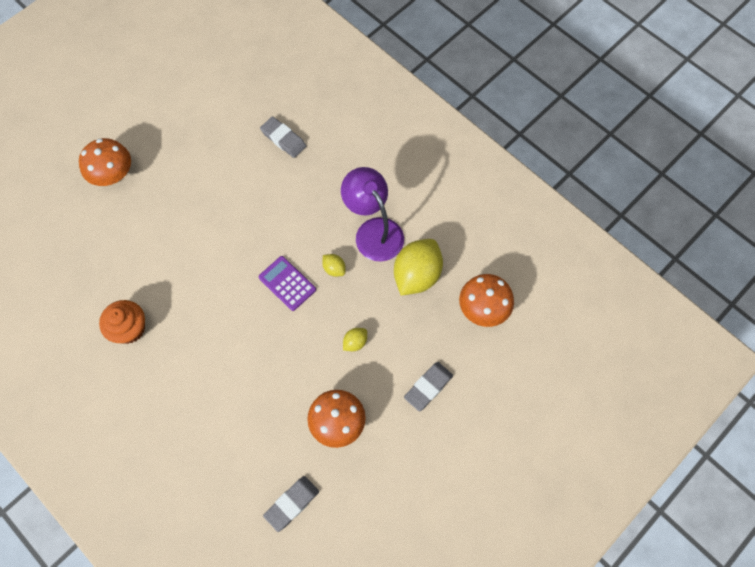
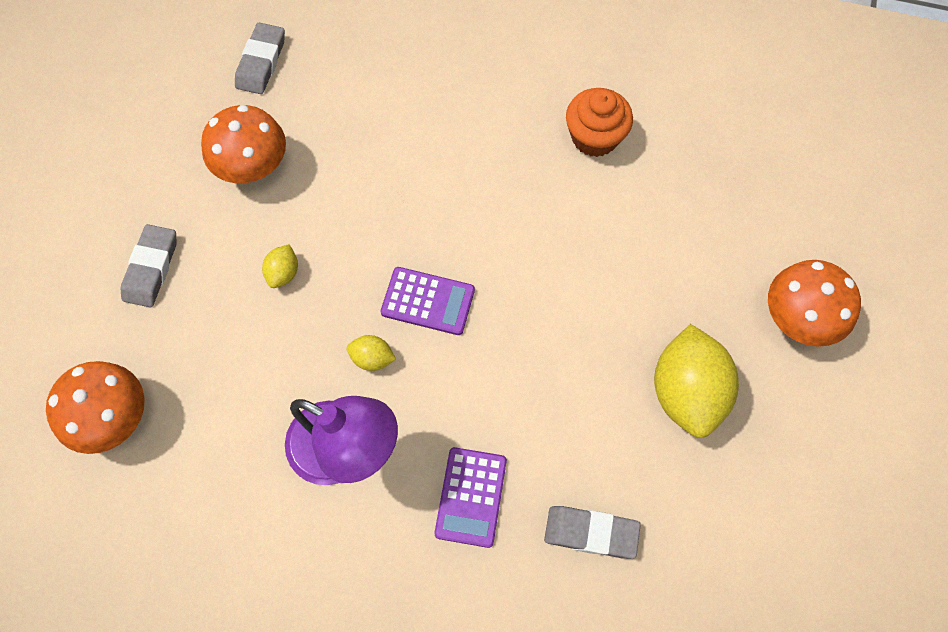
camera: 150 degrees right, 0 degrees up
(326, 180) = (471, 497): none -> purple calculator
(416, 275) = (241, 416): yellow lemon -> yellow lemon (687, 392)

